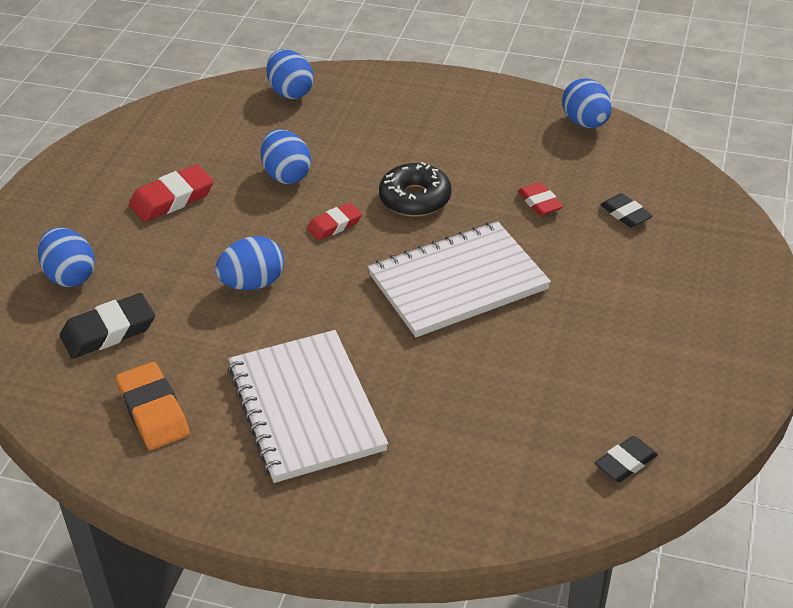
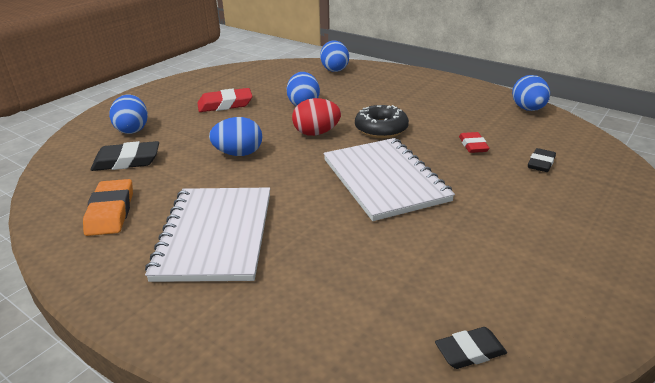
camera: 20 degrees right, 10 degrees down
(334, 225) = (316, 133): red eraser -> red egg
(458, 282) = (384, 180): white notebook -> white notebook turned 75 degrees clockwise
(625, 214) = (541, 163): black eraser -> black eraser turned 45 degrees clockwise

